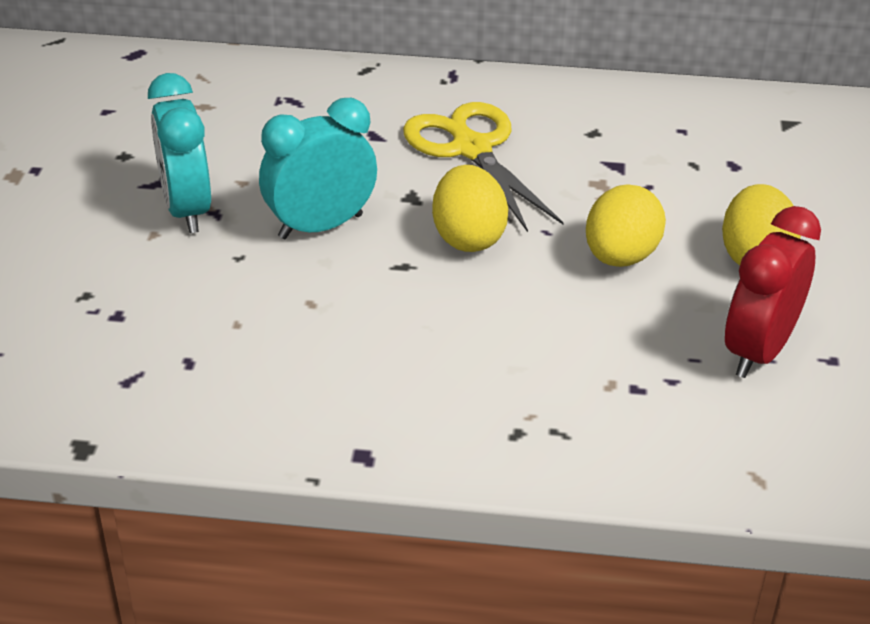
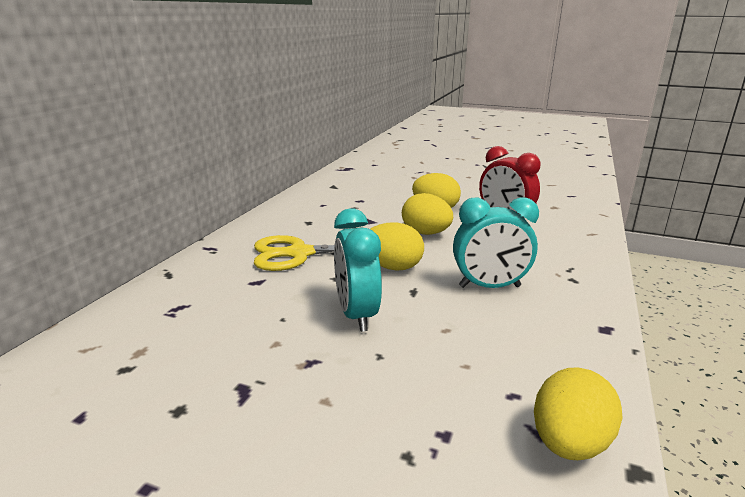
camera: 75 degrees left, 15 degrees down
(116, 400) = (569, 444): none -> yellow egg
(187, 210) = (299, 376): turquoise clock -> turquoise clock (489, 286)

